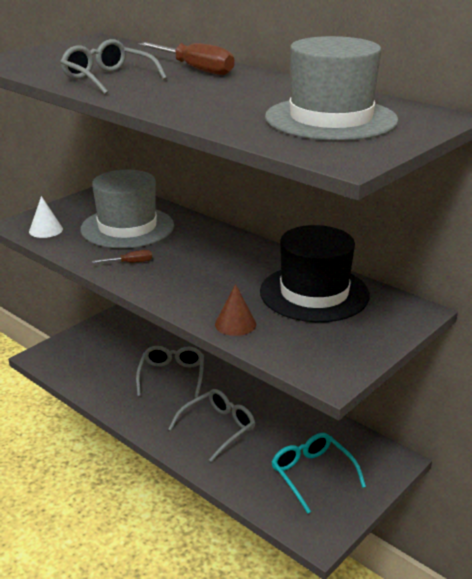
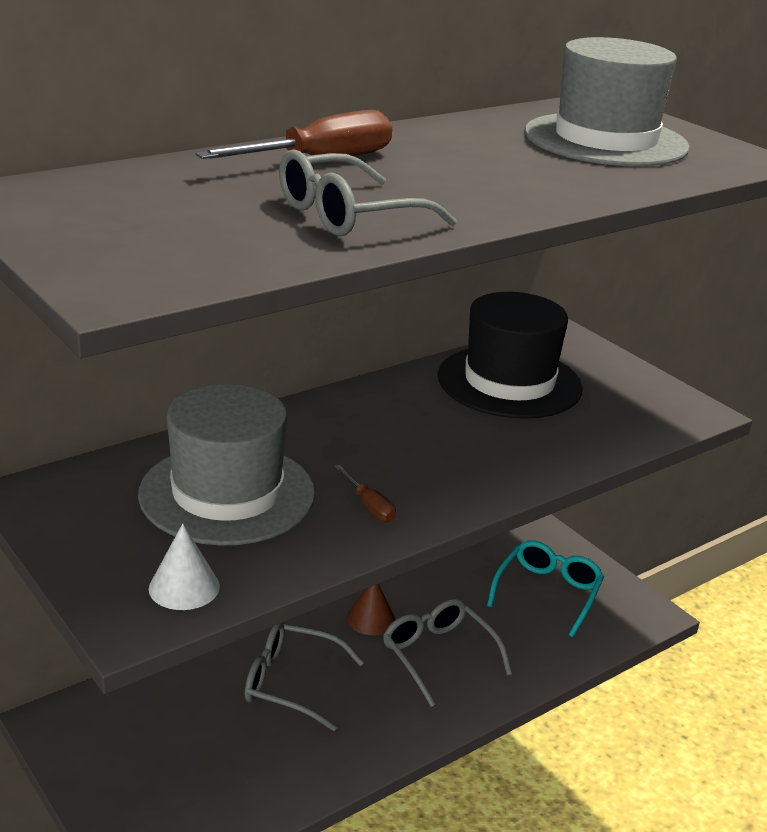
camera: 80 degrees left, 0 degrees up
(130, 263) = (369, 506): brown screwdriver -> brown screwdriver turned 150 degrees clockwise
(235, 324) = (577, 447): brown cone -> brown cone (371, 618)
(312, 474) = (547, 593): turquoise glasses -> turquoise glasses turned 135 degrees clockwise

